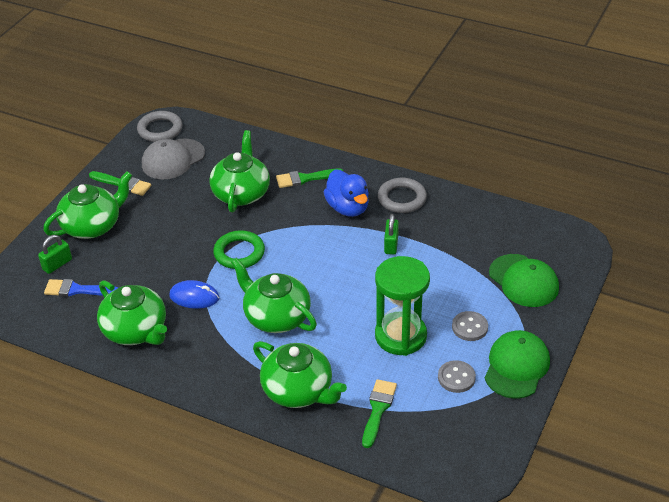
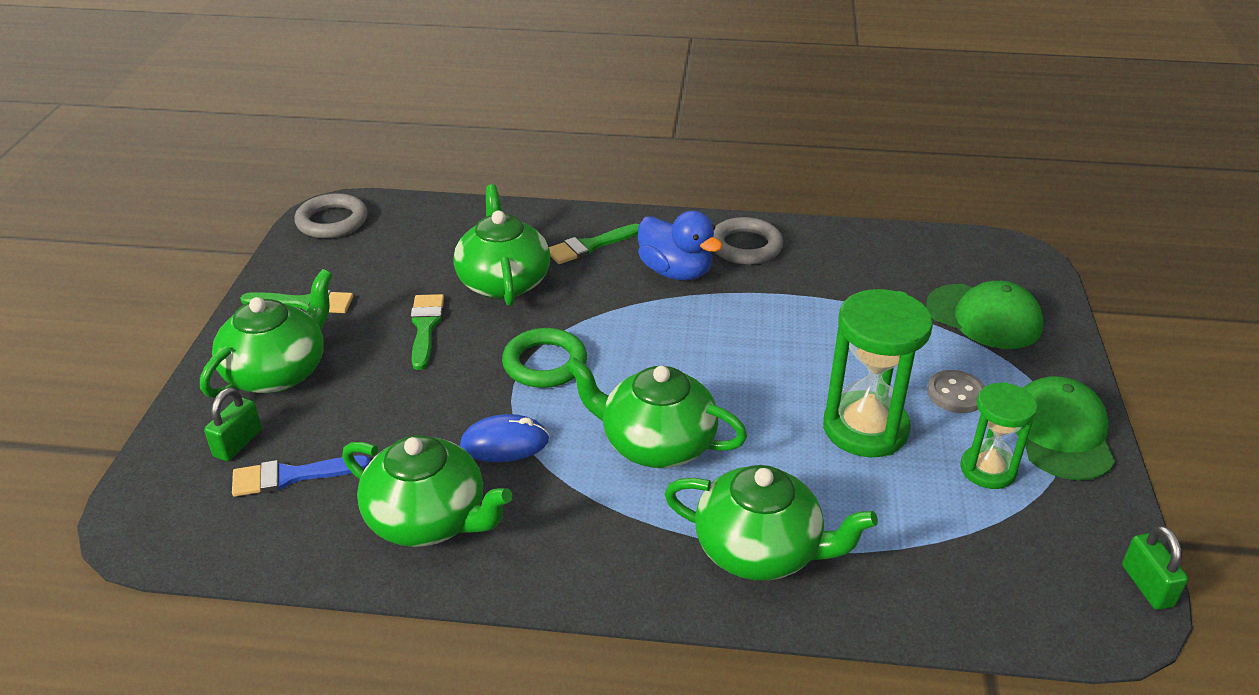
camera: 20 degrees left, 5 degrees down
(173, 159) = (372, 256): grey cap -> none
(378, 409) = (904, 548): green brush -> green brush (425, 327)
(391, 244) = (768, 307): green padlock -> green padlock (1147, 586)
(456, 378) = (988, 470): grey button -> green hourglass

